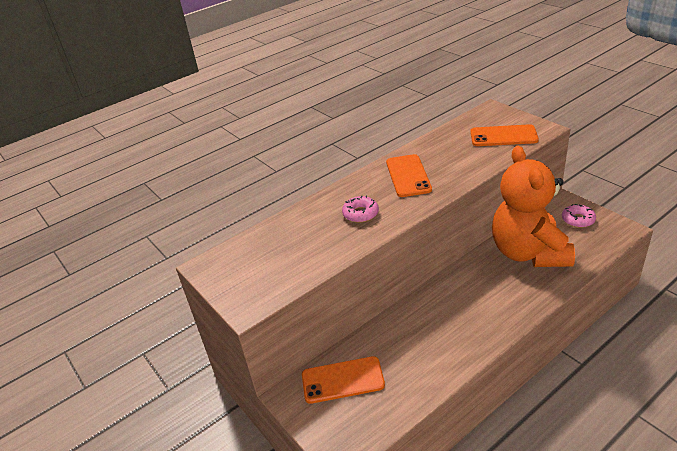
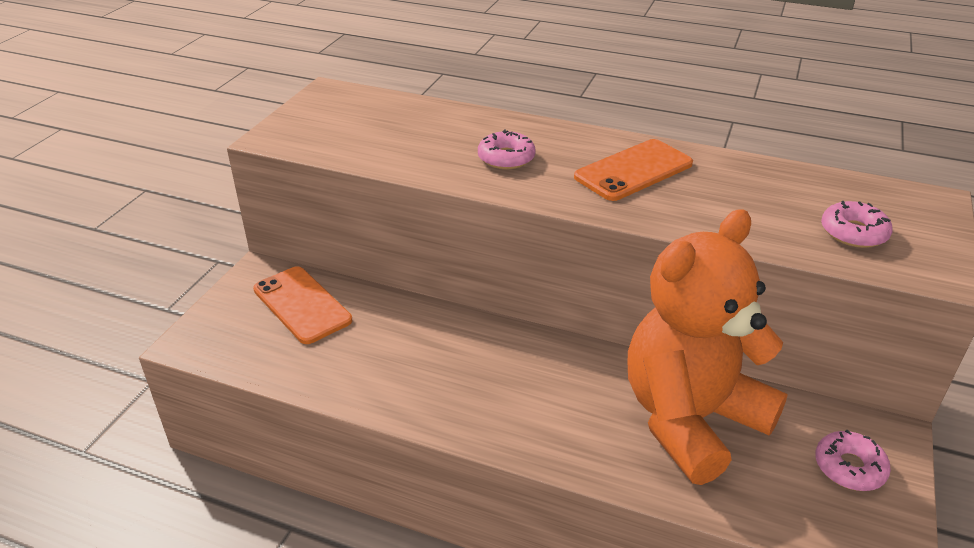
camera: 55 degrees right, 0 degrees up
(503, 136) = (853, 233): orange phone -> pink donut

